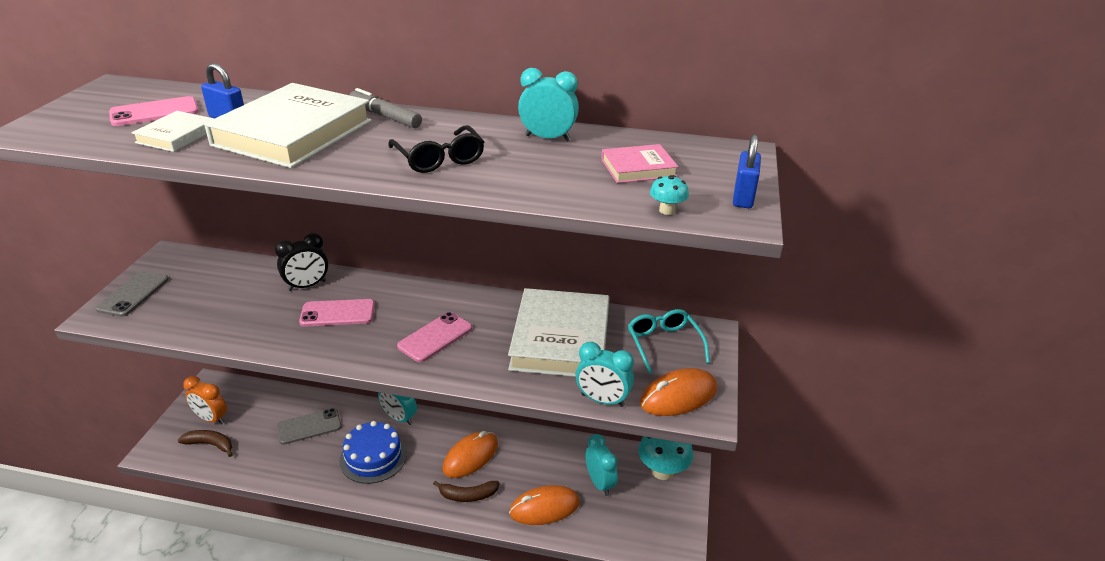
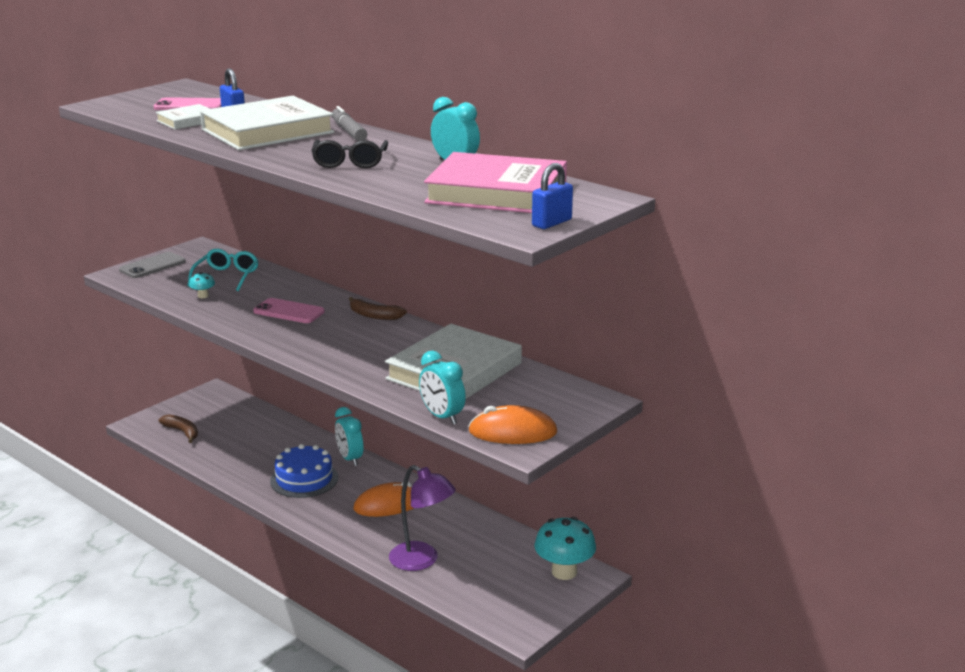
camera: 30 degrees right, 10 degrees down
(211, 419) = (196, 415): orange clock -> none
(307, 286) = (283, 289): black clock -> none
(309, 426) = (269, 442): grey phone -> none
(435, 337) = (349, 344): pink phone -> none
(468, 495) = (361, 530): brown banana -> brown banana (374, 316)
(544, 508) = (422, 561): orange mouse -> purple lamp
(599, 483) = (491, 561): turquoise clock -> none
(638, 168) = (497, 192): pink book -> pink book, size x2.08
(664, 344) = (545, 397): turquoise glasses -> turquoise glasses (226, 277)
(667, 210) = (473, 218): turquoise mushroom -> turquoise mushroom (203, 296)

